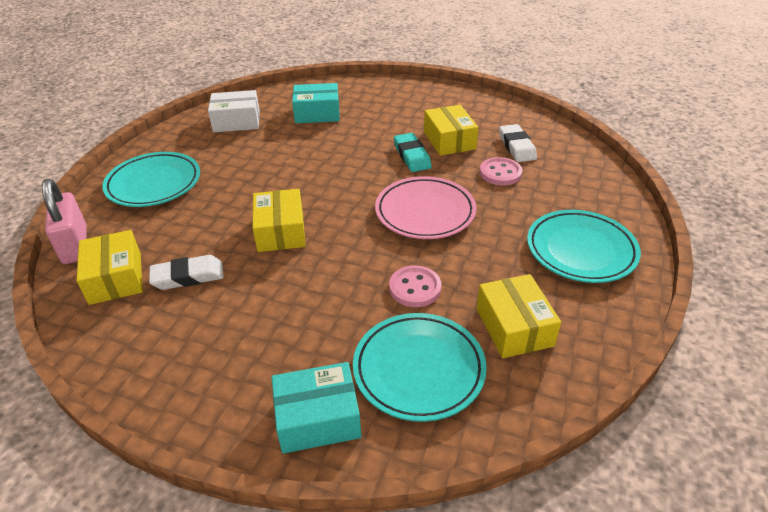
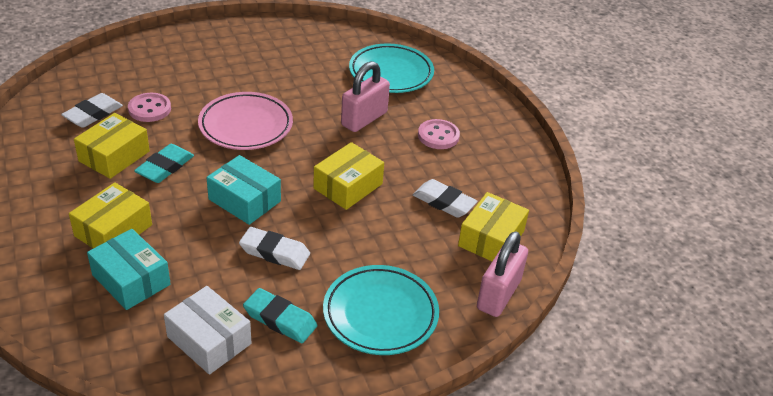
camera: 135 degrees left, 0 degrees up
(212, 147) = (280, 319): none -> turquoise eraser
(265, 167) = (274, 252): none -> white eraser
(318, 418) = (459, 91): turquoise box -> turquoise box (244, 200)
(356, 292) = (364, 119): none -> pink padlock
(415, 288) = (332, 98): pink button -> pink button (438, 136)
(514, 327) = (322, 54): yellow box -> yellow box (113, 230)
(581, 250) = (221, 49): turquoise plate -> none

